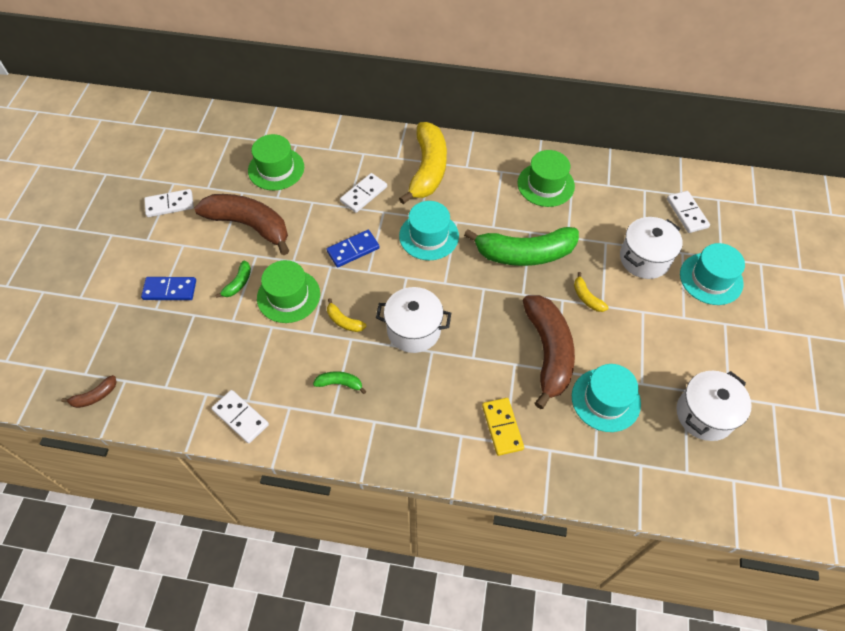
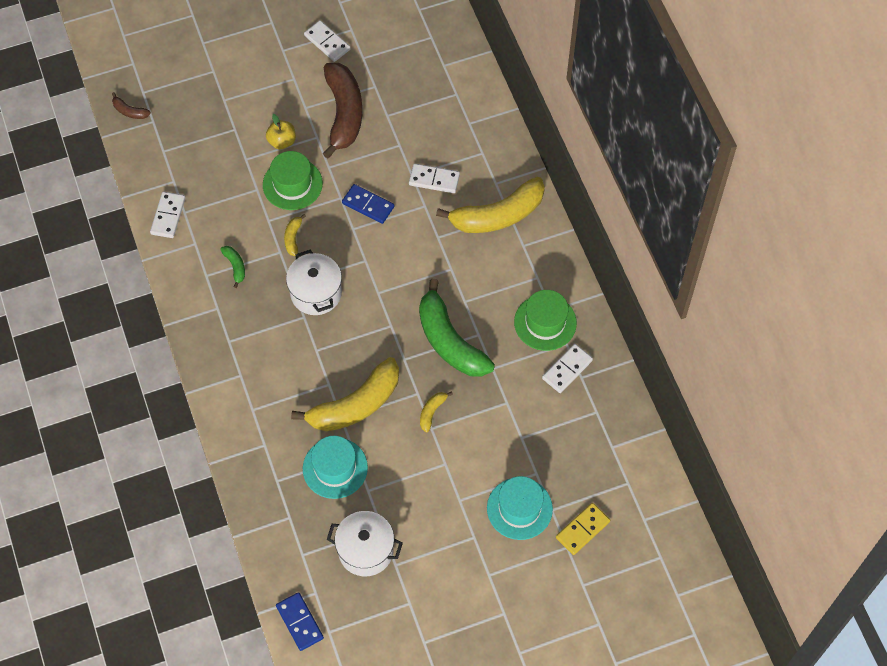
camera: 60 degrees right, 5 degrees up
(170, 290) = (246, 98): blue domino -> blue domino (299, 622)
(238, 283) = (282, 141): green banana -> yellow apple
(276, 169) = (417, 96): green hat -> none
(429, 236) = (420, 255): turquoise hat -> none
(502, 427) = (264, 401): yellow domino -> yellow domino (582, 530)
(548, 352) = (355, 405): brown banana -> yellow banana
(644, 259) = (507, 443): white pot -> none
(687, 213) = (589, 460): white domino -> white domino (567, 369)

